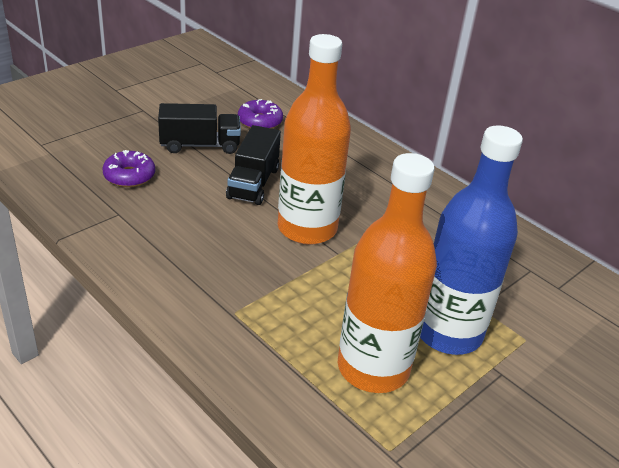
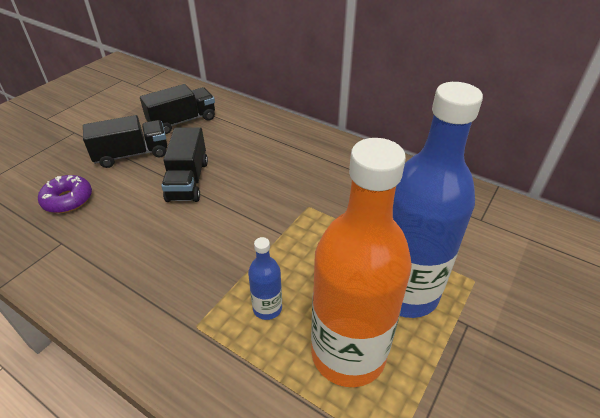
camera: 10 degrees left, 5 degrees up
(260, 121) = (182, 121): purple donut -> black truck
(306, 314) = (267, 308): none -> blue bottle
(307, 228) = (247, 214): orange bottle -> none

